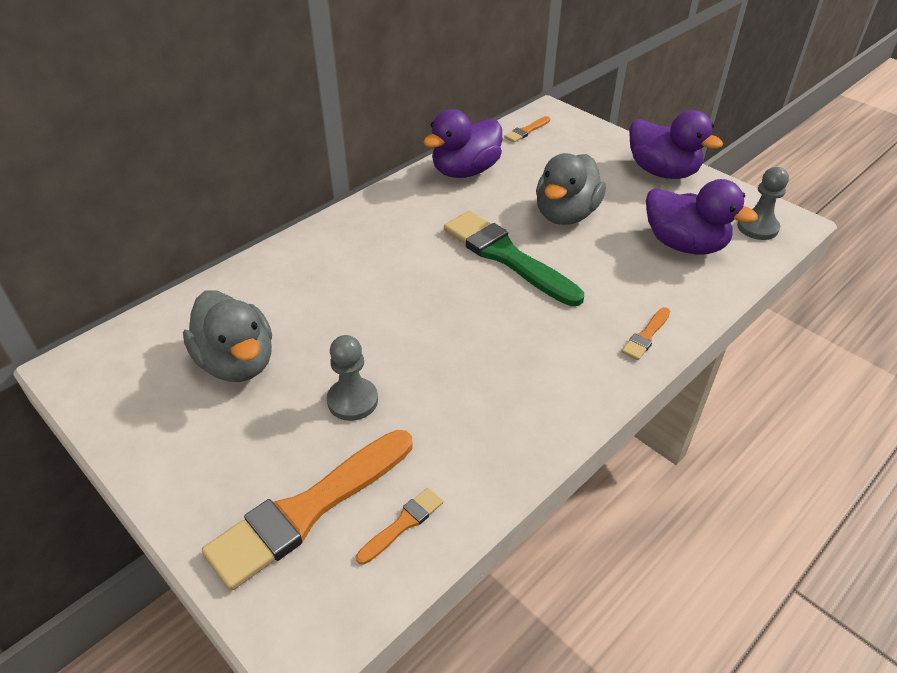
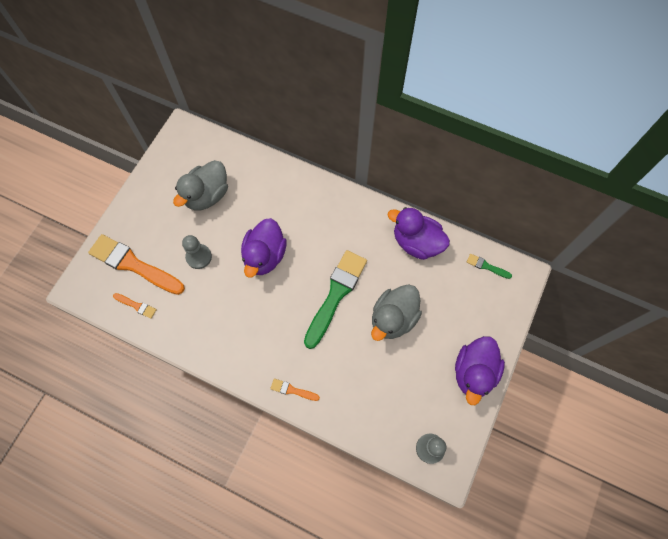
camera: 70 degrees right, 25 degrees up
(526, 131) = (486, 266): orange brush -> green brush
(566, 214) = (393, 318): grey duck -> grey duck turned 60 degrees counterclockwise
(684, 245) = (390, 400): purple duck -> purple duck (265, 256)

